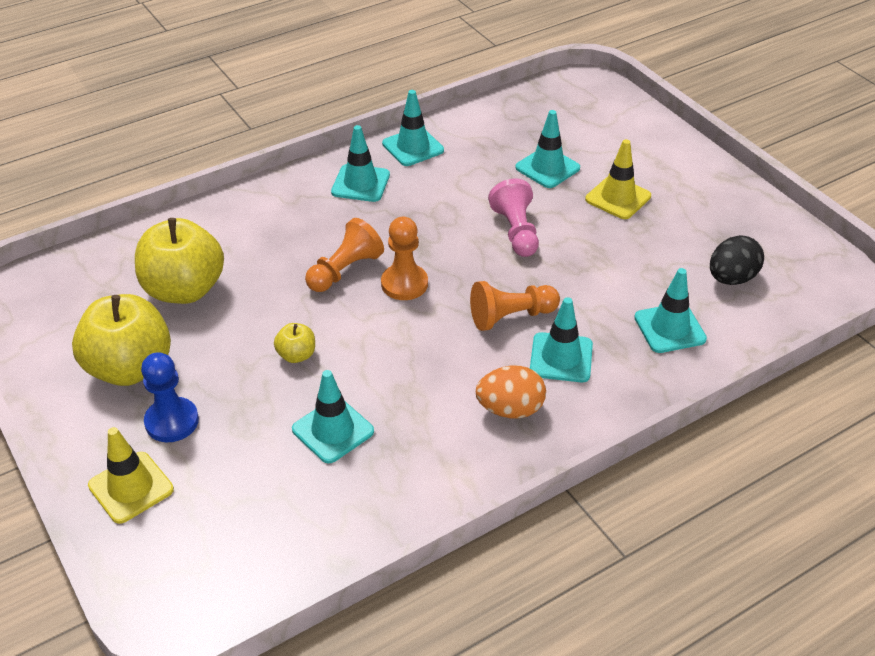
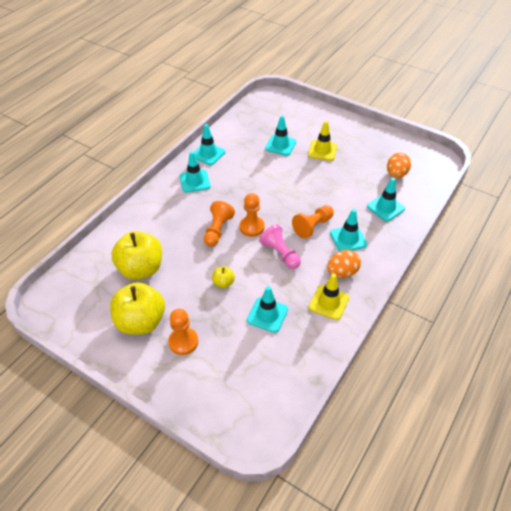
camera: 25 degrees left, 5 degrees up
(131, 487) = (186, 385): yellow traffic cone -> yellow traffic cone (329, 302)
(172, 421) = (183, 342): blue pawn -> orange pawn
(516, 231) = (287, 182): pink pawn -> pink pawn (280, 253)
(731, 278) = (396, 174): black egg -> orange egg

